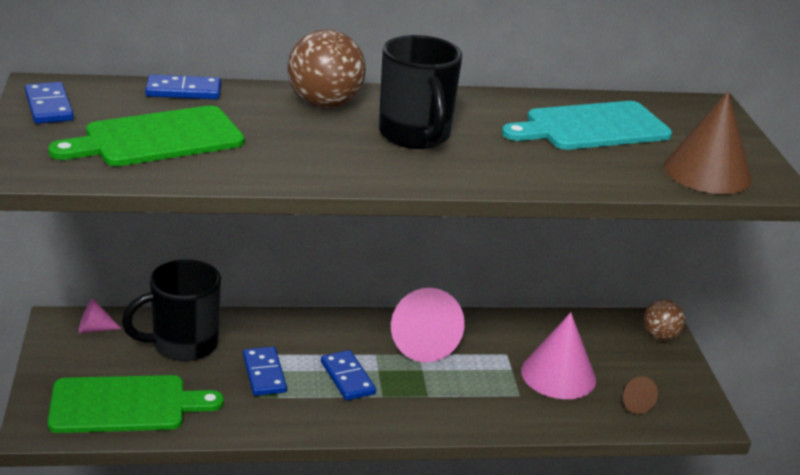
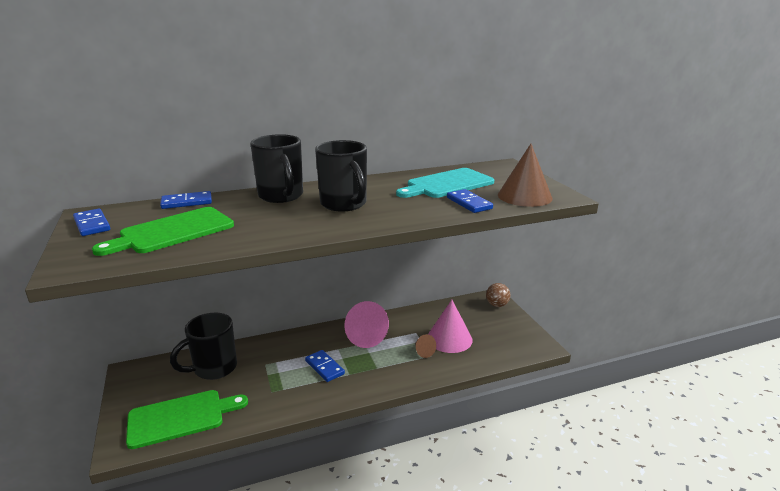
camera: 10 degrees left, 5 degrees down
(94, 329) = (152, 370): pink cone -> none
(264, 374) = (271, 376): blue domino -> blue domino (469, 203)
(324, 104) = (281, 196): brown ball -> black mug
(634, 403) = (498, 346): brown cone -> brown cone (423, 352)

